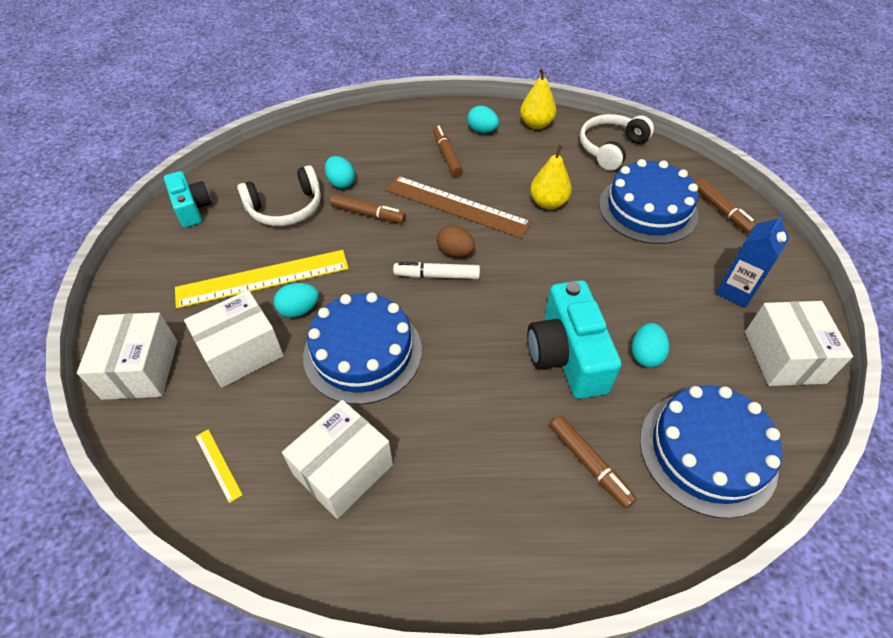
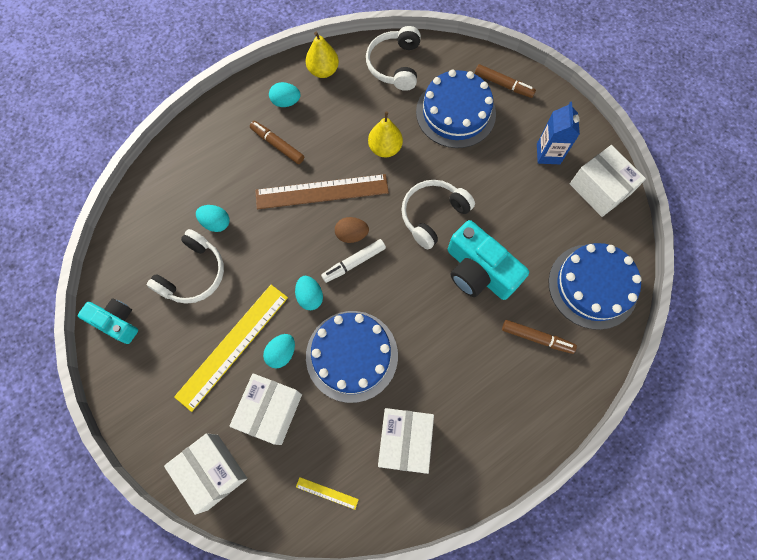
camera: 35 degrees left, 20 degrees up
(368, 214) = (262, 240): brown marker -> none
(554, 279) = (433, 215): none -> white headphones
(645, 355) = (523, 240): turquoise egg -> turquoise egg (310, 297)

